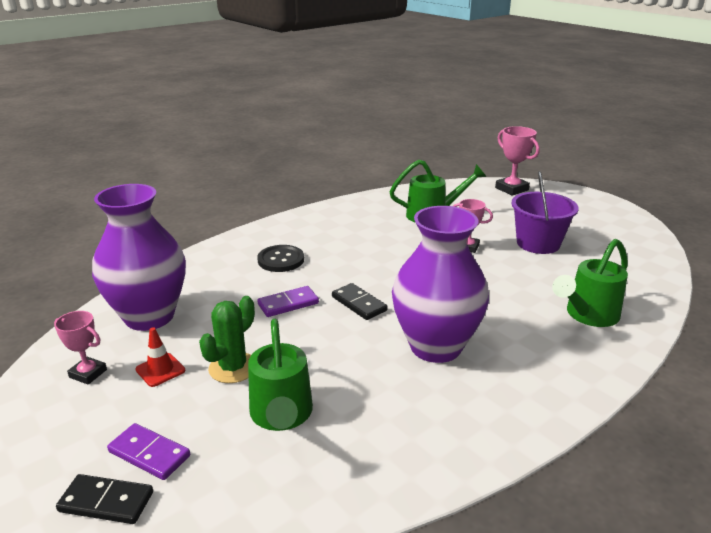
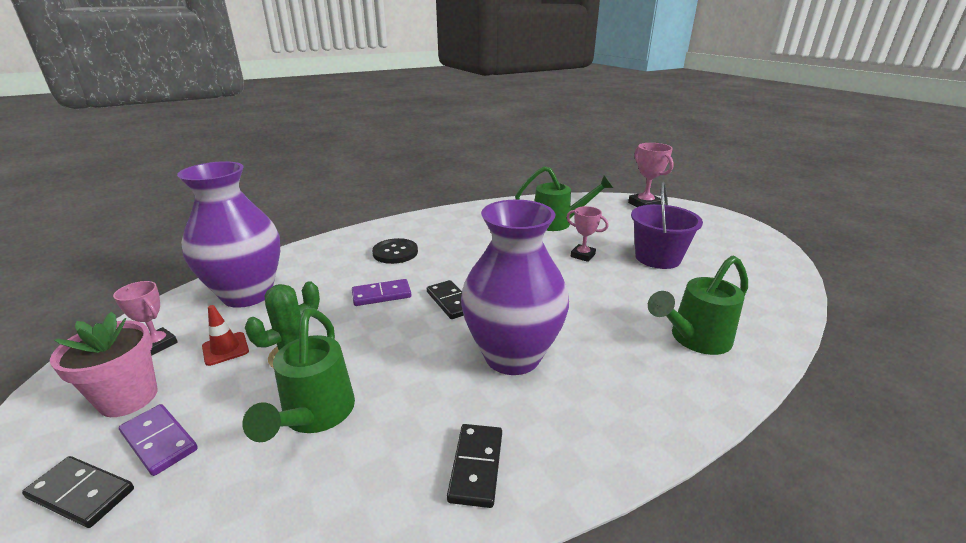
camera: 10 degrees right, 0 degrees up
(93, 423) = (128, 398): none -> pink flower pot
(439, 436) = (476, 466): none -> black domino

